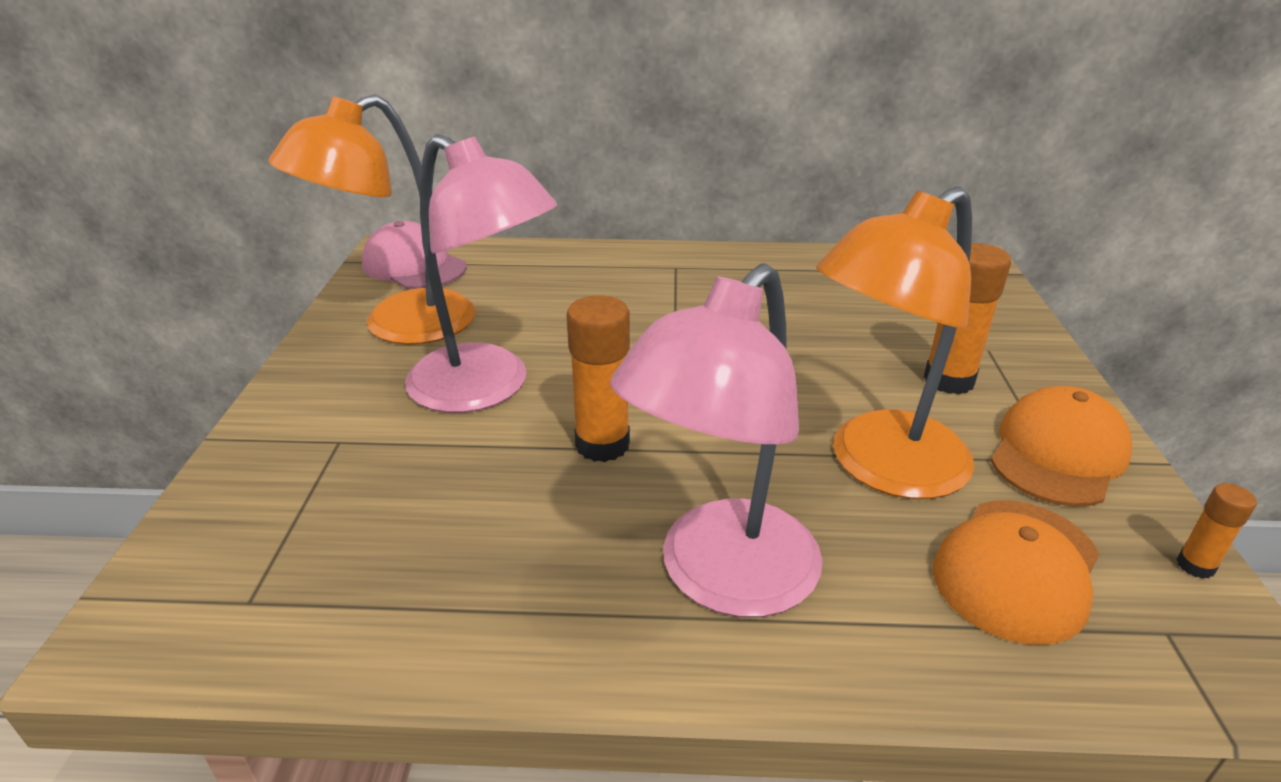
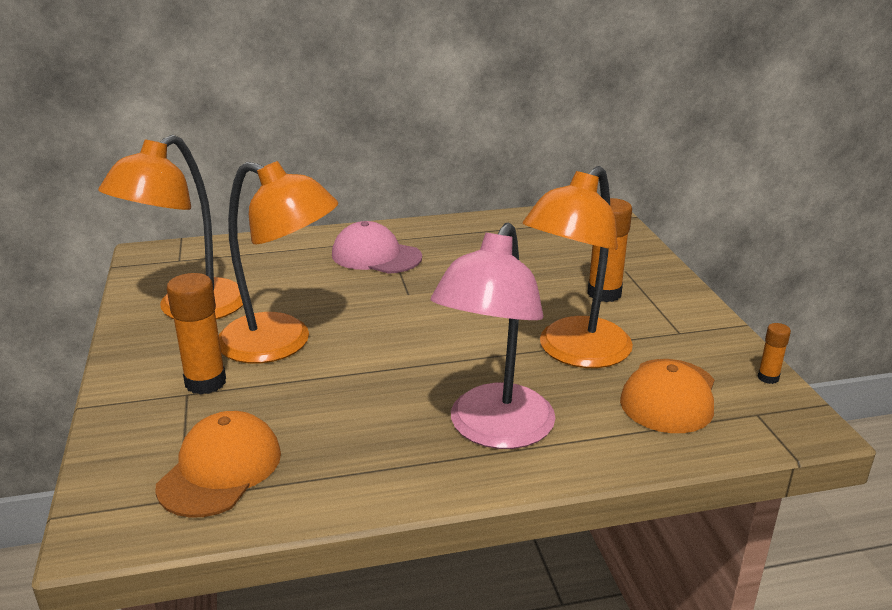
camera: 15 degrees left, 5 degrees down
(414, 266) = (175, 263): pink cap -> pink cap (376, 256)
(486, 389) = (281, 343): pink lamp -> orange lamp
(602, 444) = (384, 367): orange glue stick -> orange glue stick (205, 382)
(1058, 453) = (681, 328): orange cap -> orange cap (220, 469)

